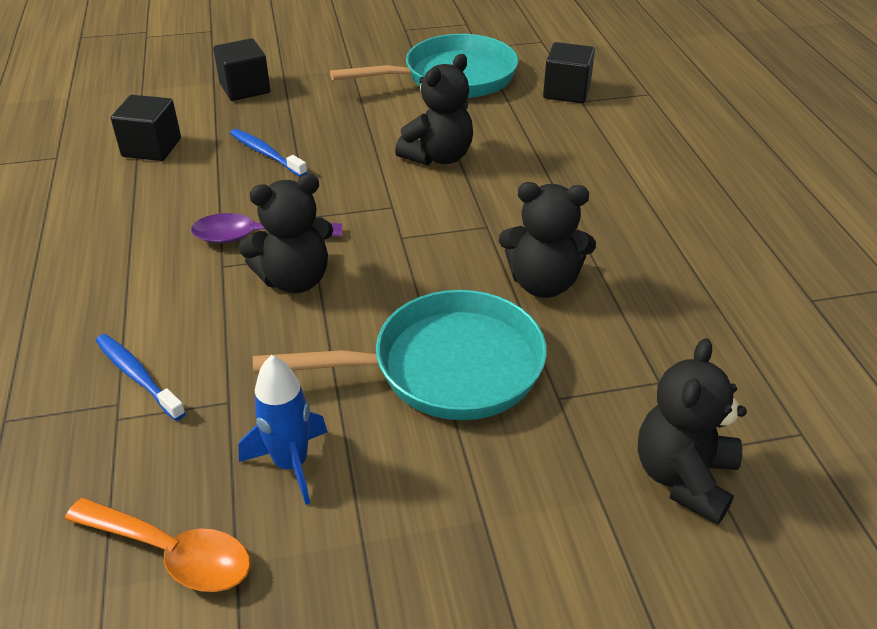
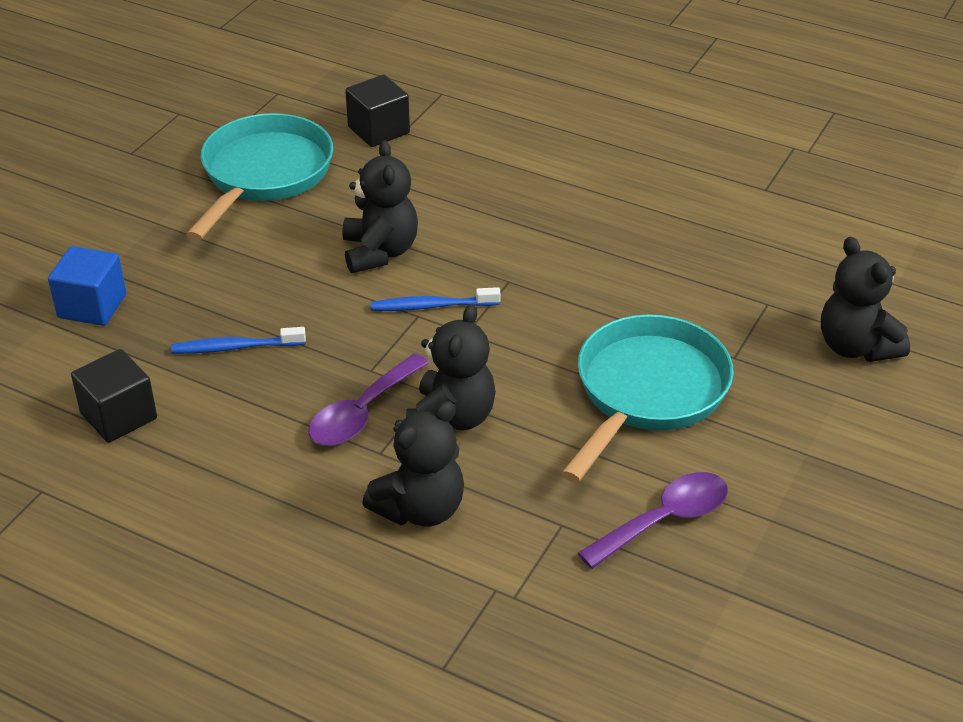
camera: 50 degrees left, 0 degrees up
(137, 376) = (474, 564): blue toothbrush -> blue toothbrush (432, 306)
(172, 553) = (692, 621): orange spoon -> none
(245, 88) = (92, 306): black cube -> blue cube
(291, 464) = (664, 520): blue rocket -> purple spoon
(543, 283) = (611, 293): black teddy bear -> black teddy bear (420, 509)

